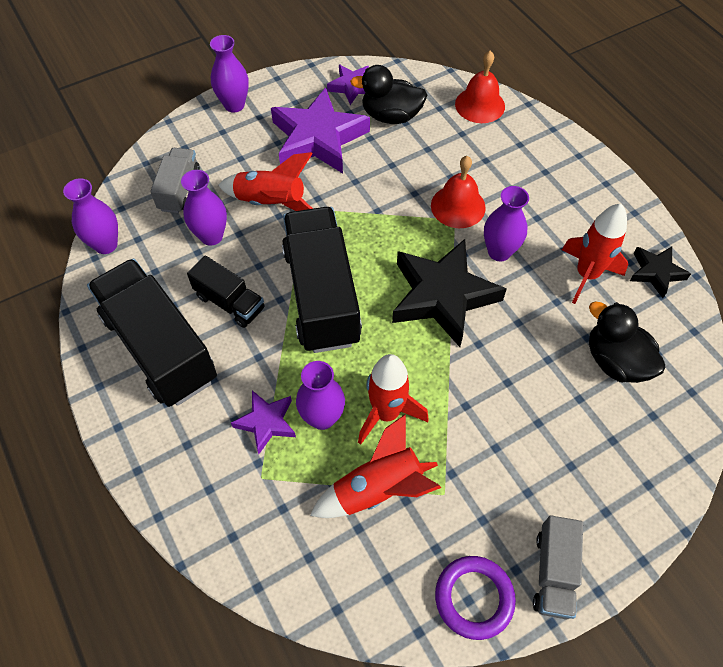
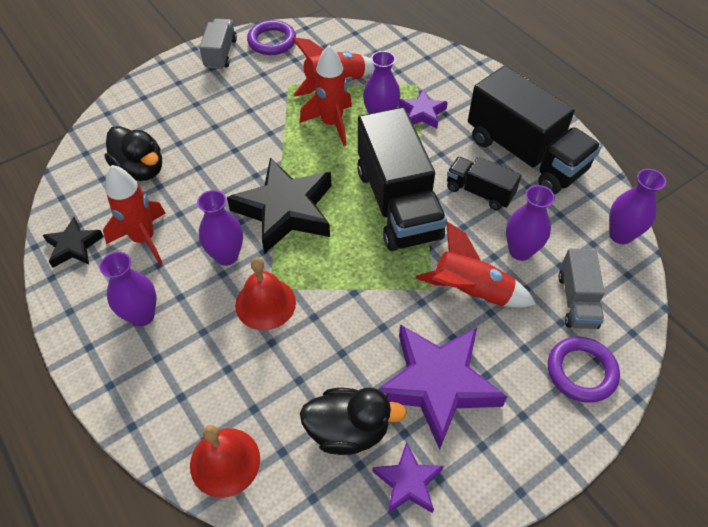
camera: 175 degrees right, 5 degrees down
(202, 139) = (581, 371): none -> purple ring
(234, 105) = (562, 432): purple vase -> purple vase (142, 315)

